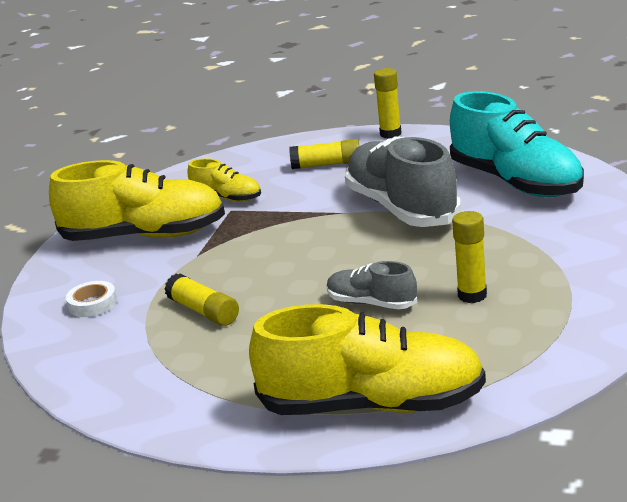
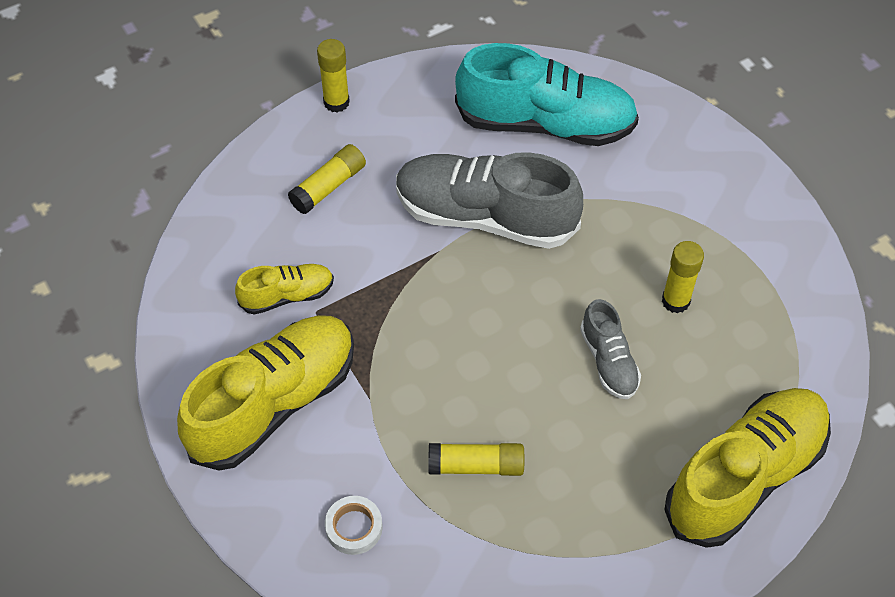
camera: 50 degrees left, 30 degrees up
(372, 303) = (608, 361): grey shoe -> grey shoe turned 90 degrees counterclockwise

